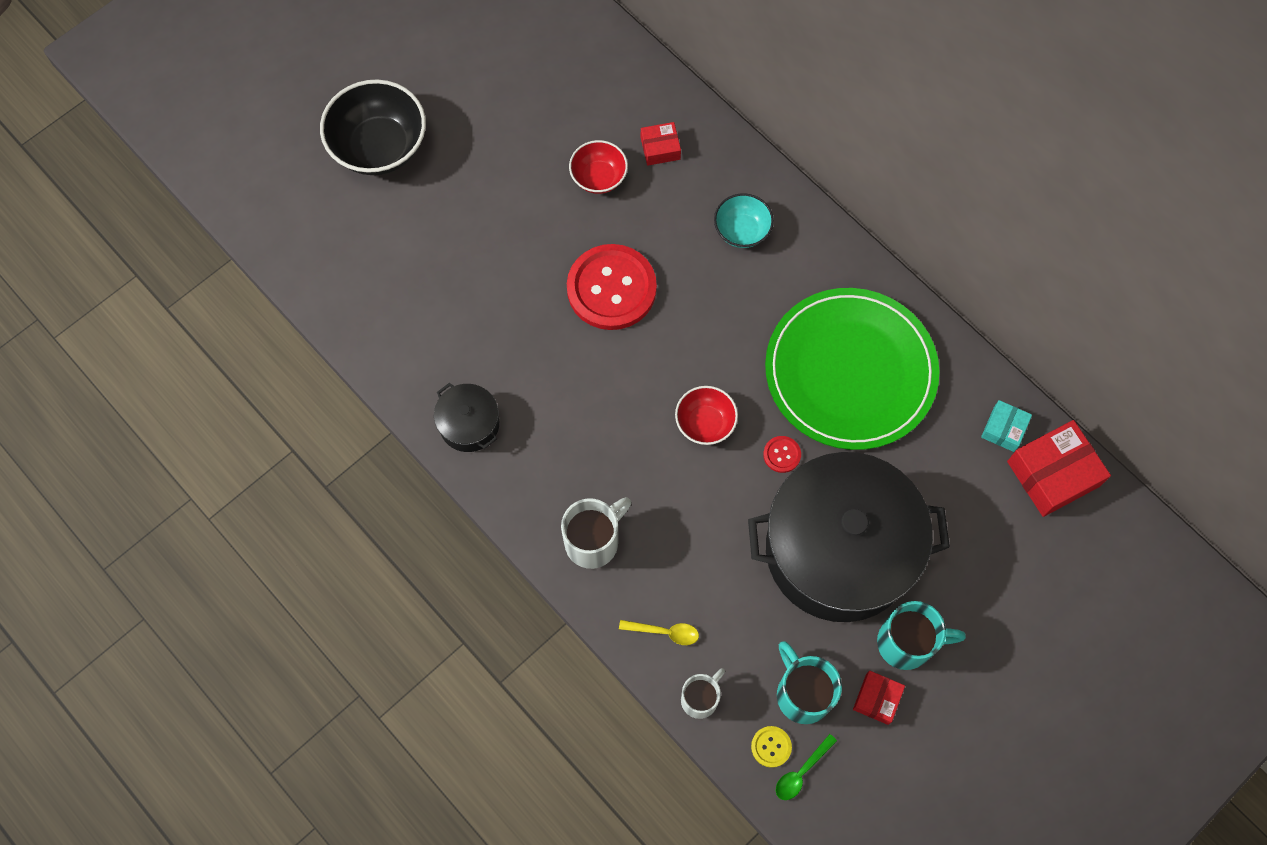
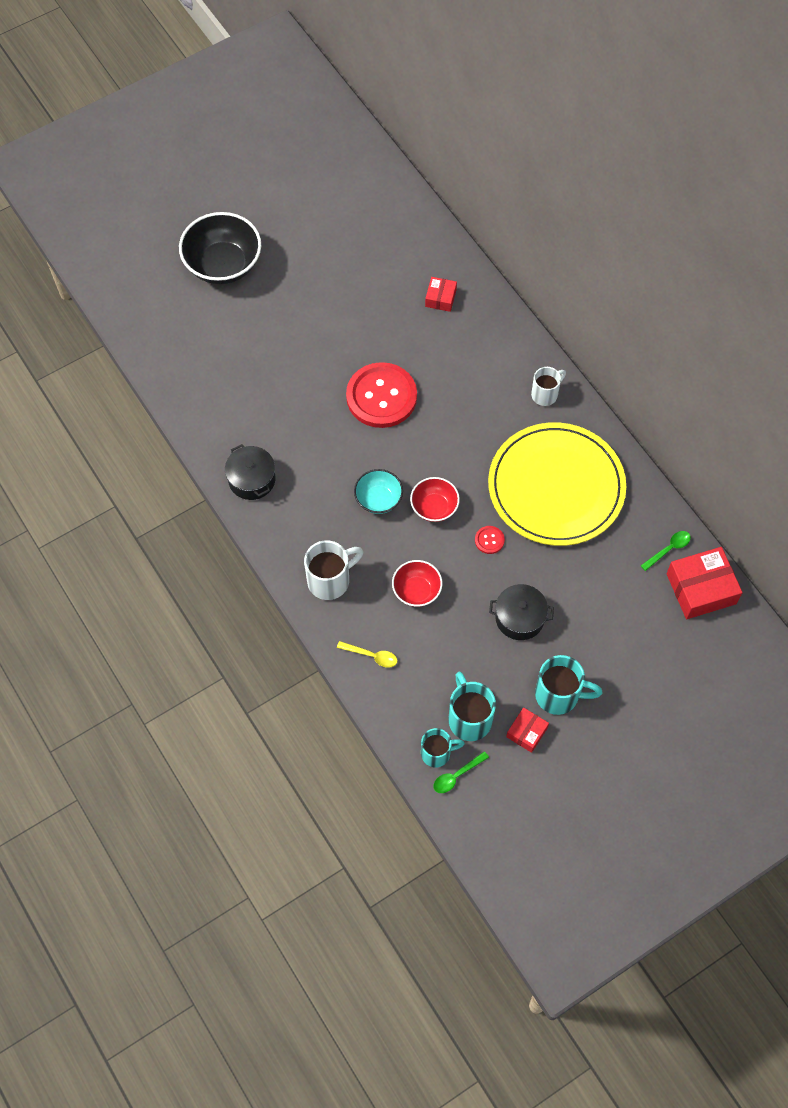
camera: 10 degrees right, 5 degrees down
(598, 177) = (388, 312): red bowl -> red bowl (416, 591)
(660, 148) = (440, 298): red box -> red box turned 75 degrees counterclockwise
(700, 698) = (389, 709): white mug -> white mug (545, 394)
(742, 231) = (492, 369): turquoise bowl -> turquoise bowl (378, 499)
(771, 747) = (437, 753): yellow button -> turquoise mug
(839, 550) = (519, 618): black pot -> black pot, size x0.42
(850, 371) = (556, 487): green plate -> yellow plate
(1004, 429) = (669, 549): turquoise box -> green spoon

